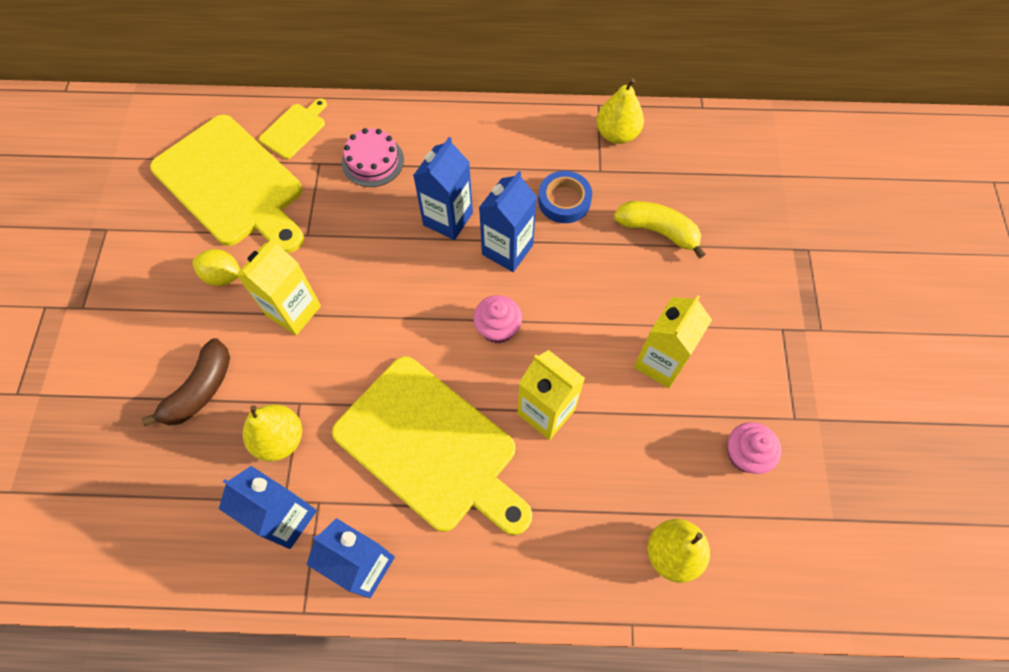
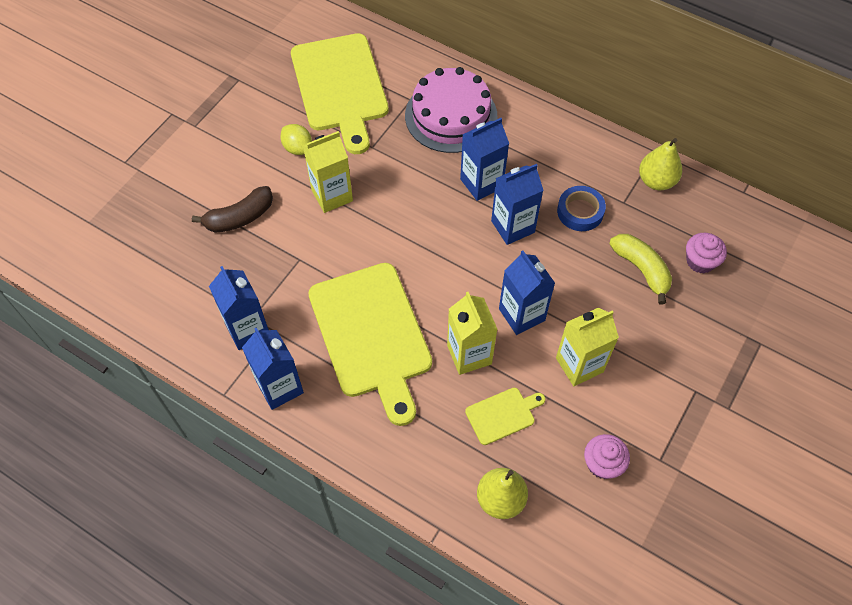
camera: 30 degrees right, 5 degrees down
(280, 439) = (273, 276): yellow pear -> none
(294, 129) = (407, 67): yellow cutting board -> yellow cutting board (502, 415)
(372, 161) = (451, 116): pink cake -> pink cake, size x1.75
(498, 328) = (470, 279): pink cupcake -> pink cupcake (700, 261)
(572, 339) = (521, 314): none -> blue carton

